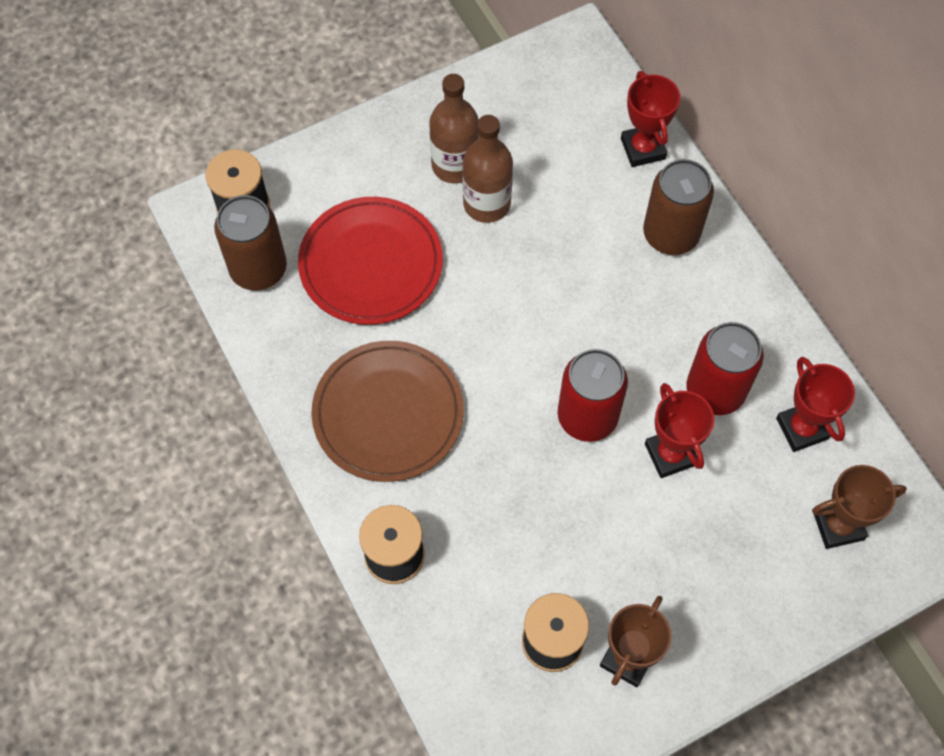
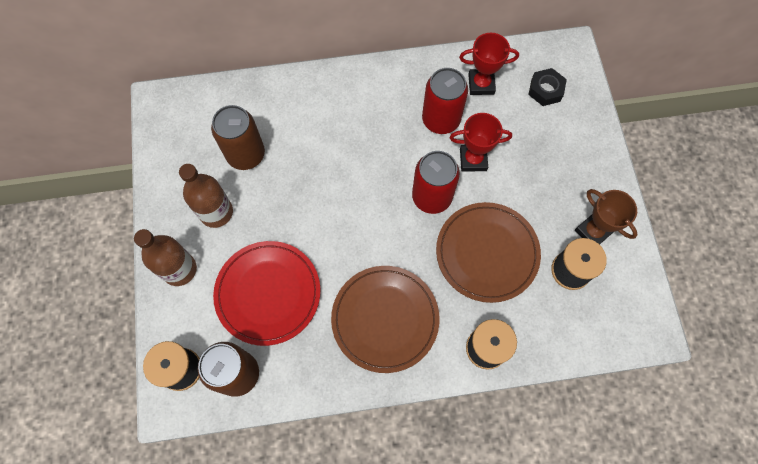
camera: 70 degrees left, 5 degrees up
(487, 204) = (255, 202): brown bottle -> brown bottle (179, 269)
(533, 516) = (487, 253): none -> brown plate
(643, 149) = (258, 95): red trophy -> none
(671, 234) = (326, 103): brown can -> brown can (246, 154)
(838, 525) = (545, 90): brown trophy -> black nut

